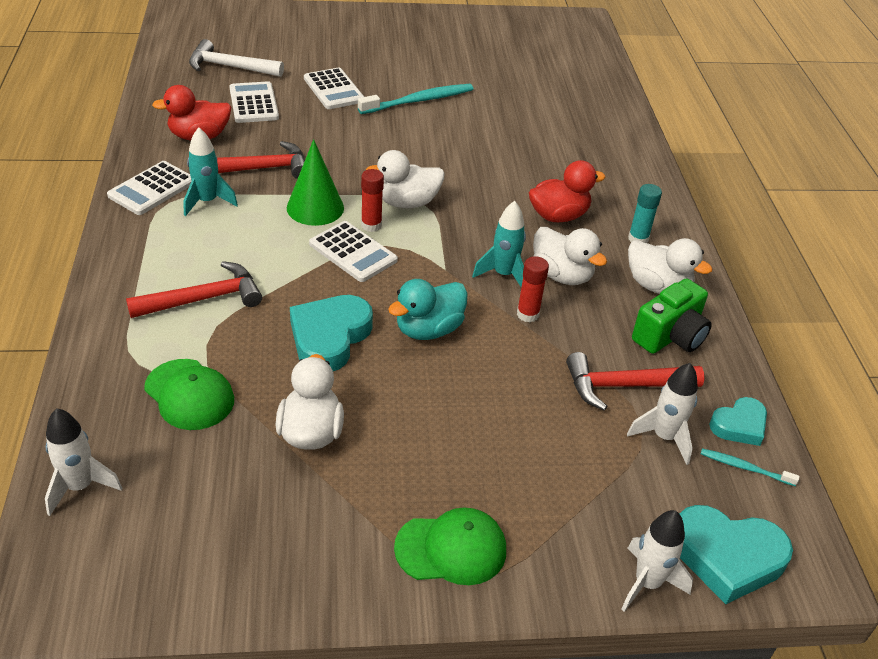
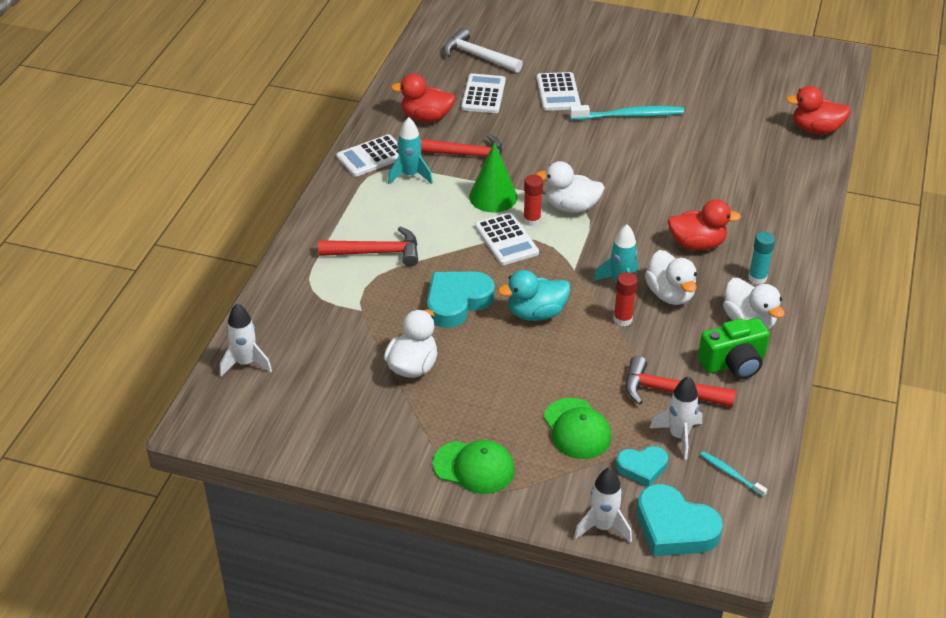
camera: 25 degrees right, 0 degrees up
(189, 394) = (339, 320): green cap -> green cap (577, 429)
(604, 86) = (816, 129): none -> red duck
(739, 425) = (747, 443): turquoise heart -> turquoise heart (642, 468)

